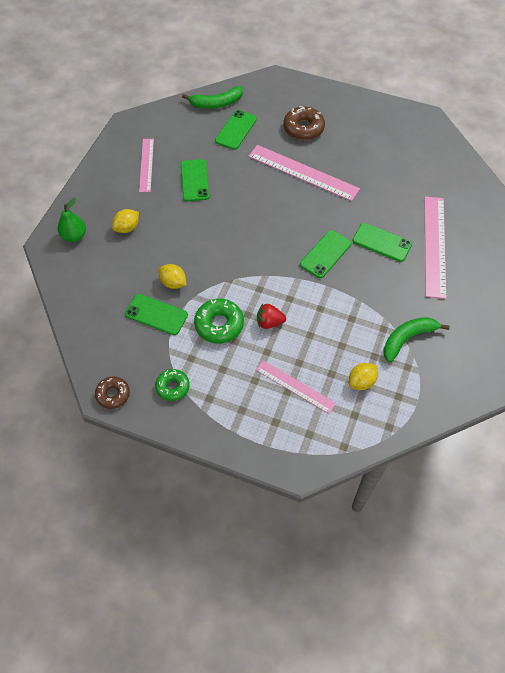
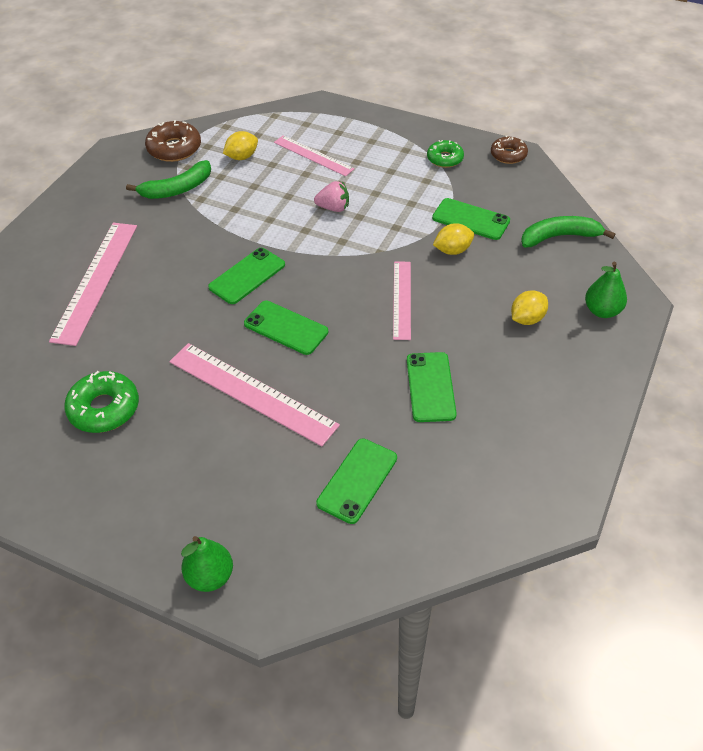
camera: 175 degrees left, 10 degrees down
(146, 165) = (514, 418): pink ruler -> pink ruler (402, 299)
(173, 283) = (452, 250): yellow lemon -> yellow lemon turned 60 degrees counterclockwise
(216, 103) = (393, 546): green banana -> green banana (559, 237)
(219, 324) = (394, 208): green donut -> green donut (104, 408)
(269, 322) = (333, 208): red strawberry -> pink strawberry
(303, 88) = (210, 576): none -> green pear
(303, 128) = (232, 478): brown donut -> brown donut (174, 148)
(382, 242) = (166, 287): green phone -> green phone (286, 328)

